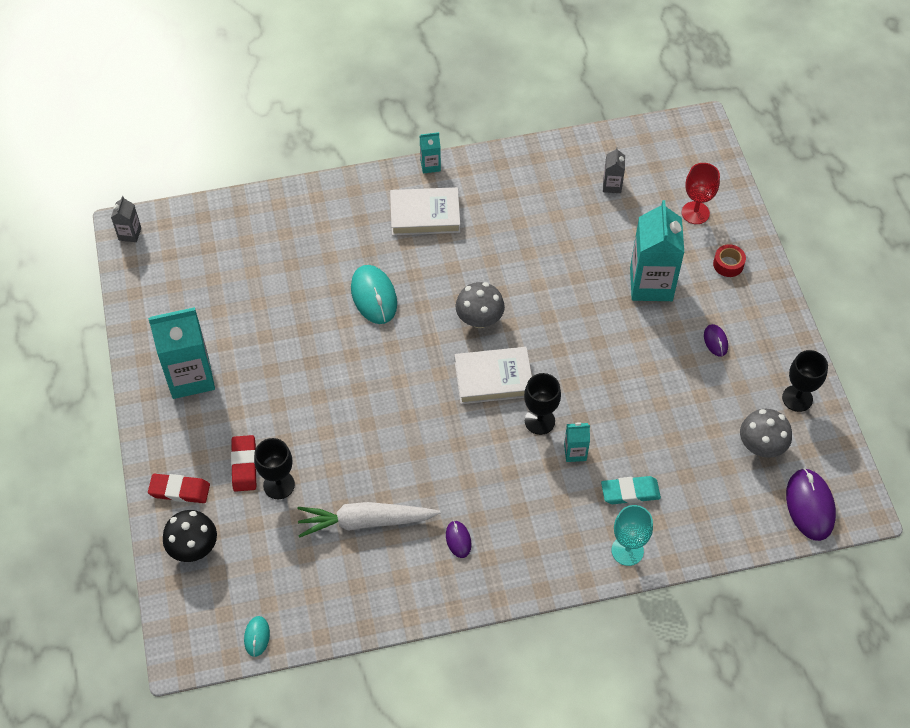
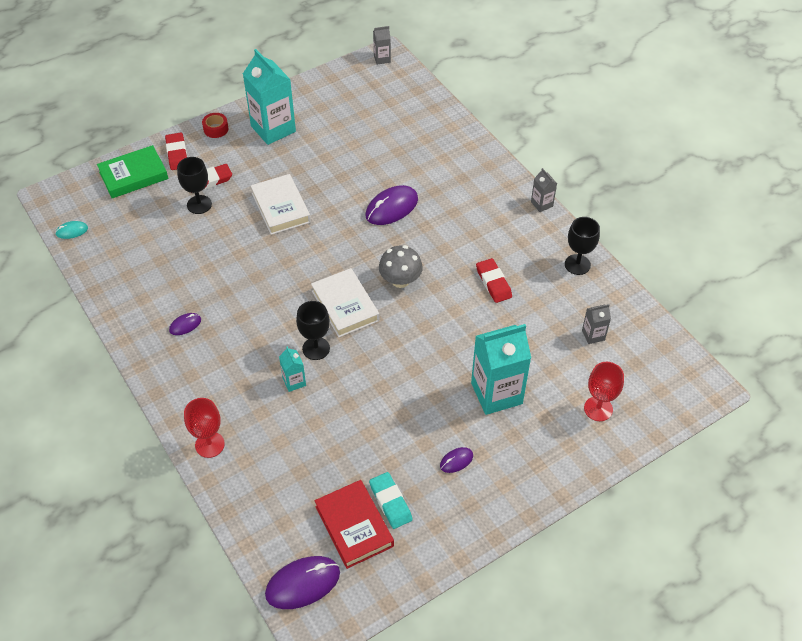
camera: 70 degrees right, 5 degrees down
(193, 547) = (133, 175): black mushroom -> green book
(365, 522) = (183, 263): white carrot -> none
(374, 296) = (391, 207): turquoise mouse -> purple mouse
(425, 215) = (488, 215): white book -> white book (281, 207)
(430, 165) = (541, 204): turquoise carton -> grey carton
(516, 241) = (493, 283): none -> red eraser
(627, 550) = (209, 444): turquoise goblet -> red goblet
(630, 492) = (268, 432): turquoise eraser -> turquoise eraser (390, 502)
(728, 264) = (551, 450): red tape -> red tape (216, 129)
(761, 446) = (354, 526): grey mushroom -> red book
(797, 398) = (420, 546): black goblet -> black goblet (577, 264)

